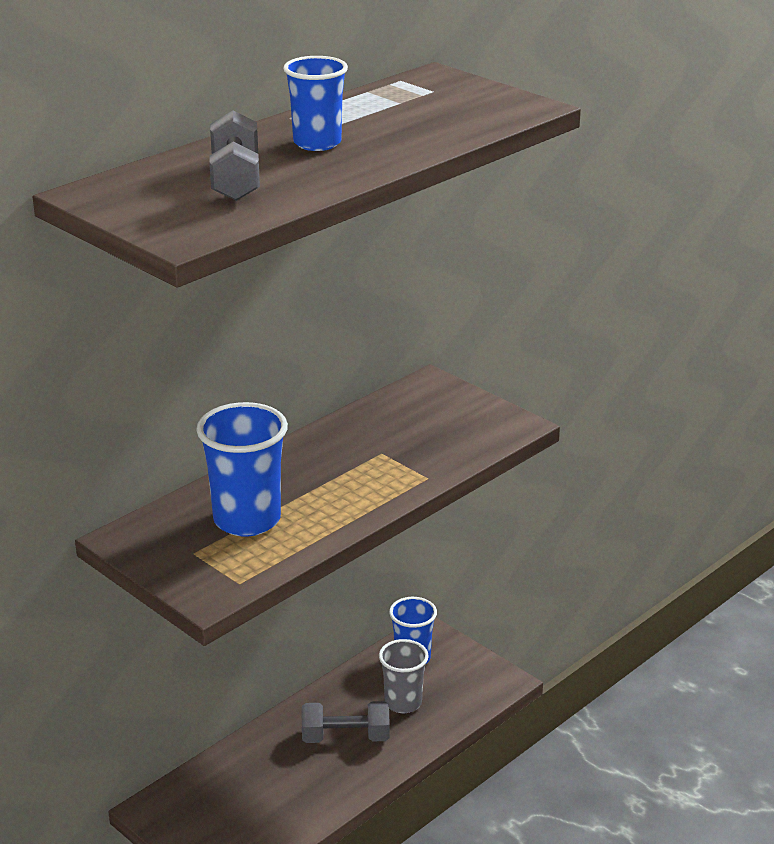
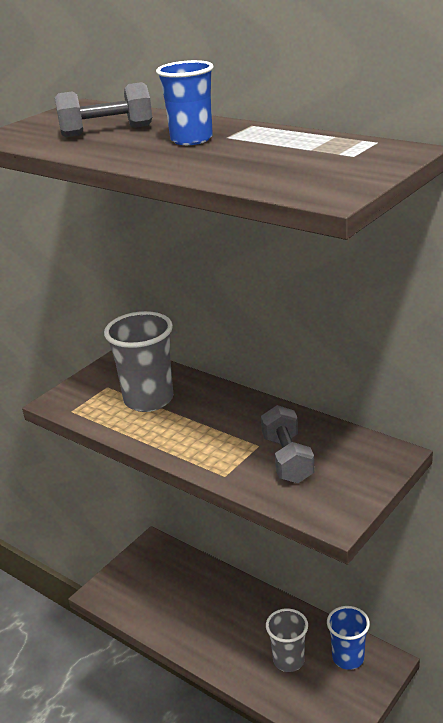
camera: 85 degrees right, 0 degrees up
(247, 520) = (148, 400): blue cup -> grey cup
(345, 737) = (239, 630): grey dumbbell -> grey dumbbell (287, 459)

